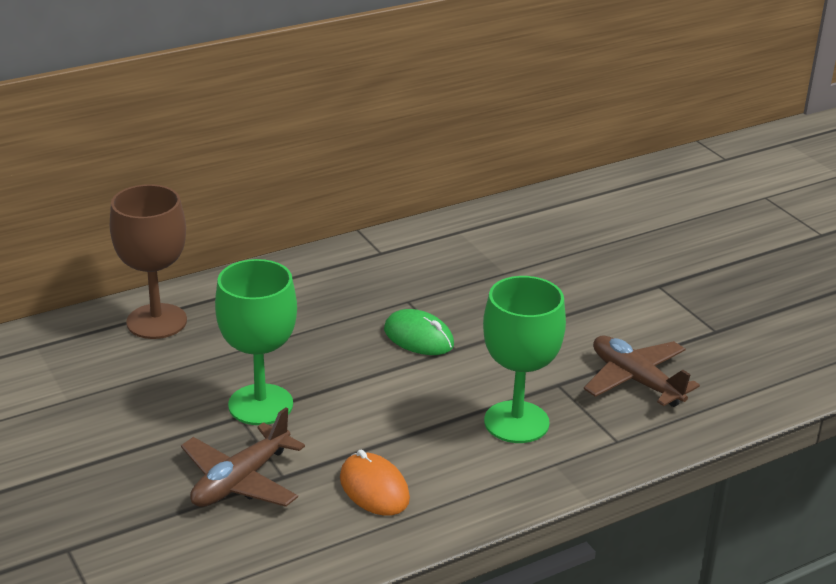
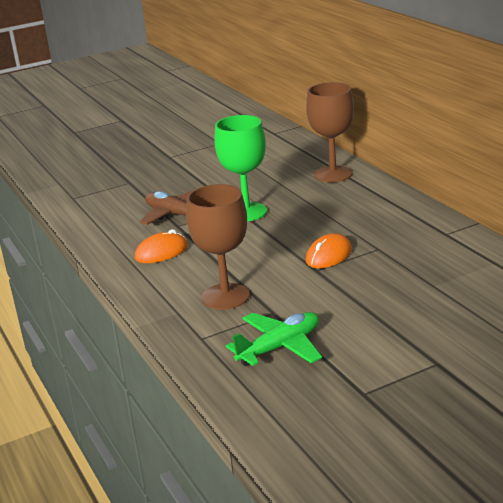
camera: 95 degrees right, 5 degrees down
(418, 337) = (328, 255): green mouse -> orange mouse
(516, 422) = (225, 296): green goblet -> brown goblet
(635, 380) = (280, 347): brown plane -> green plane

